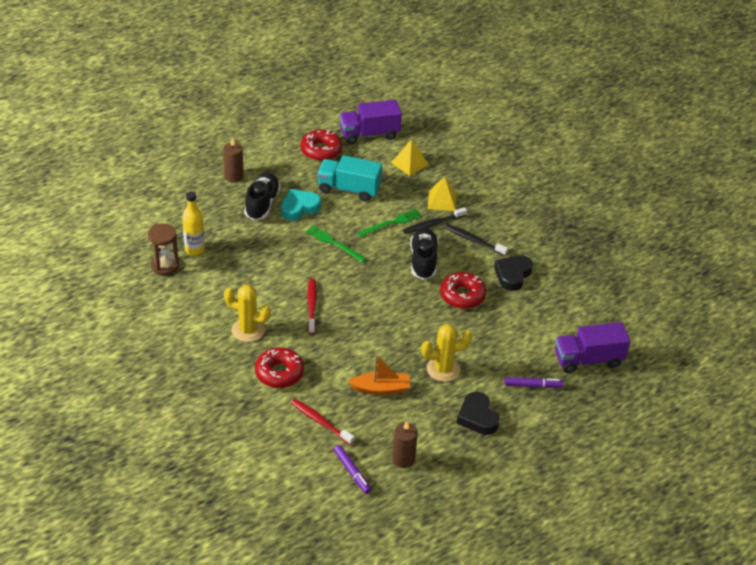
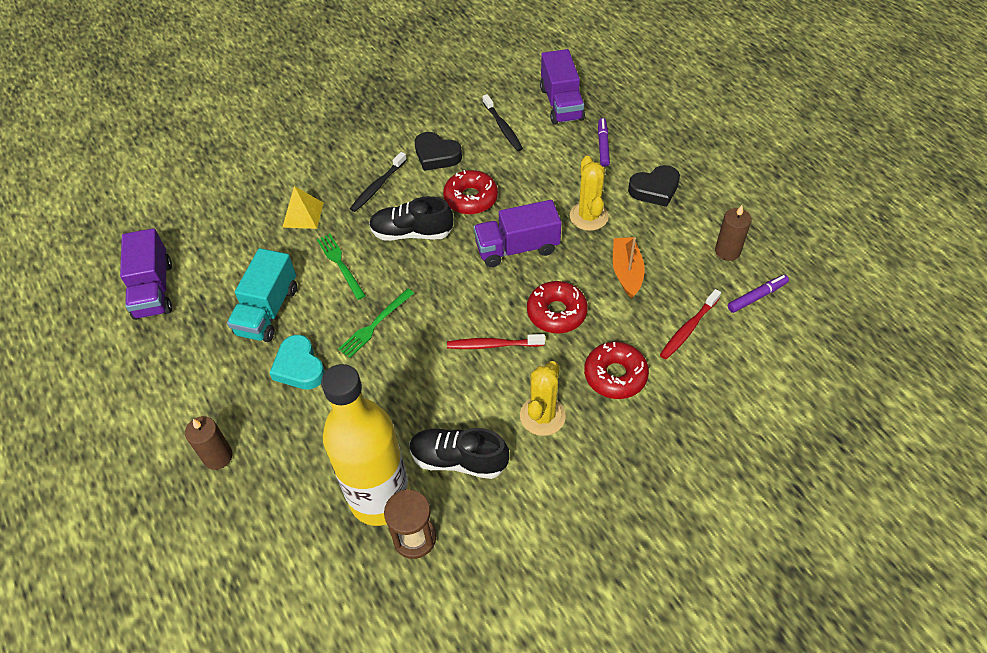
camera: 85 degrees left, 10 degrees up
(194, 249) = (380, 498): yellow bottle -> yellow bottle, size x2.03
(262, 204) = (286, 414): black shoe -> black shoe (458, 460)
(321, 150) = (178, 345): red donut -> red donut (556, 313)
(407, 322) = (517, 248): none -> purple truck
(409, 163) = (225, 246): yellow pyramid -> none
(433, 224) = (346, 223): black toothbrush -> black toothbrush (503, 127)

